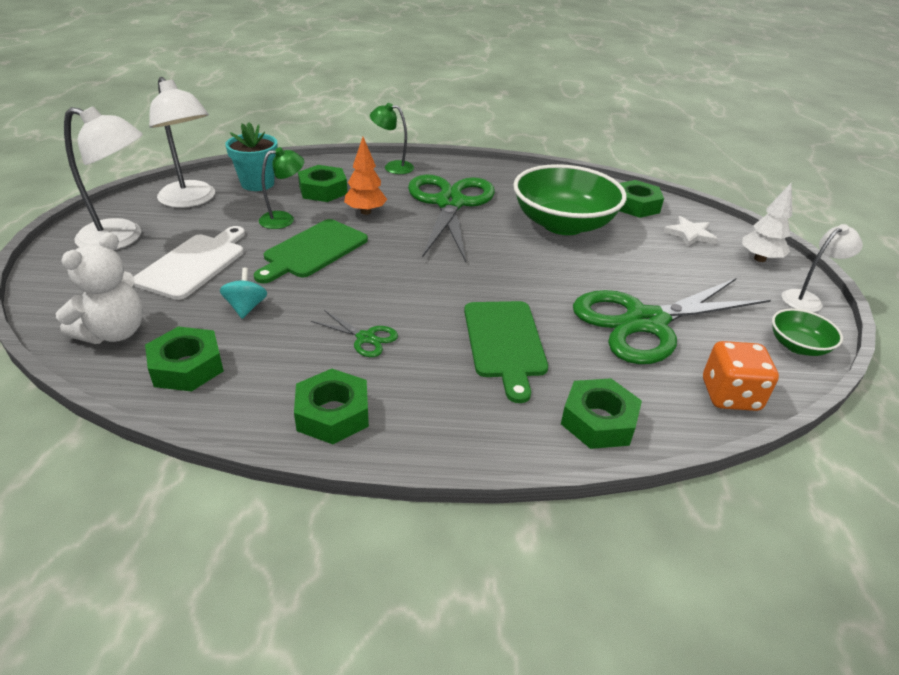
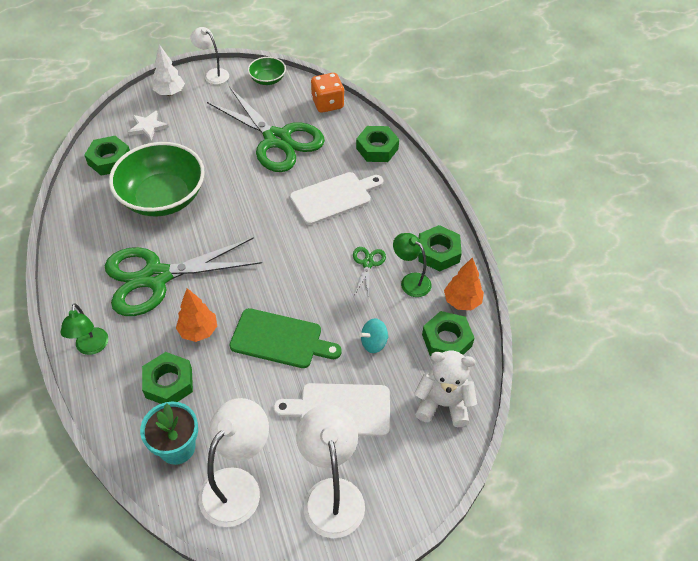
camera: 110 degrees left, 15 degrees up
(228, 405) = (462, 301): none -> orange tree
(284, 219) = (239, 385): green lamp -> green lamp (410, 281)
(505, 342) = (334, 197): green cutting board -> white cutting board

